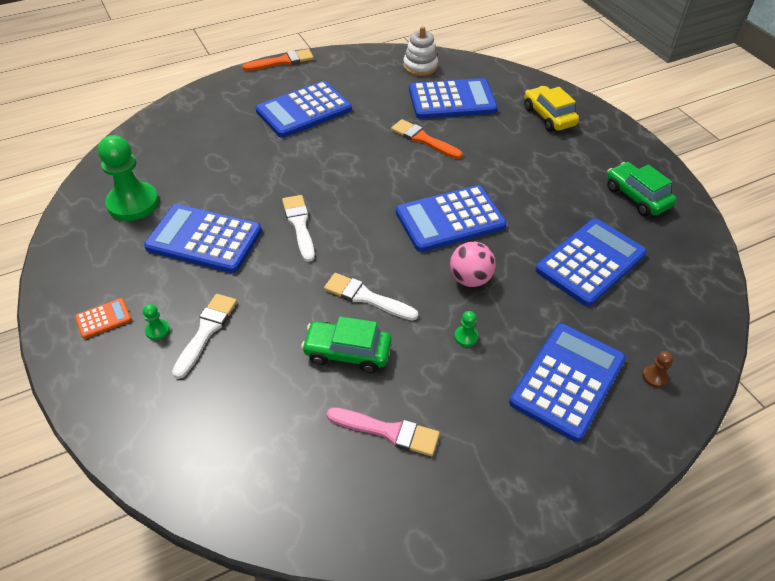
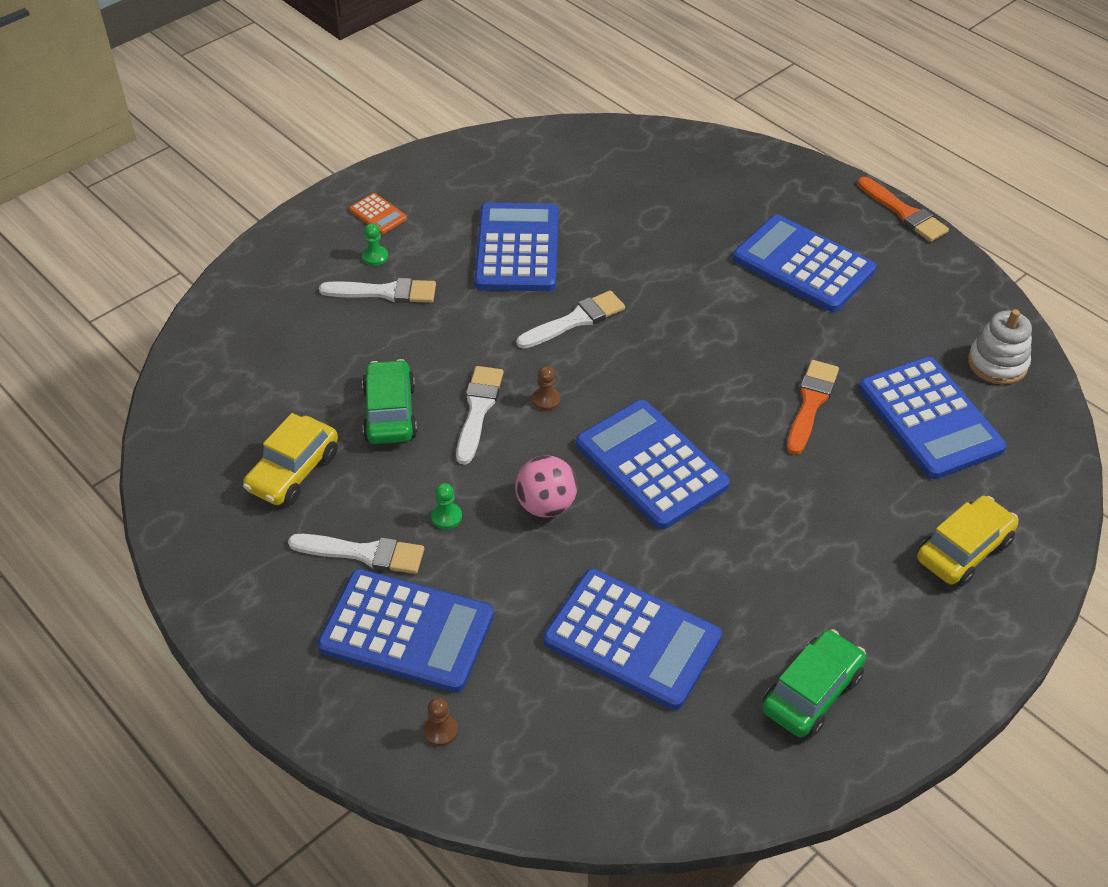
camera: 75 degrees right, 0 degrees up
(133, 203) = (550, 175): green pawn -> none
(371, 257) = (546, 400): none -> brown pawn
(388, 431) = (293, 471): pink brush -> yellow car
(489, 395) = (364, 553): none -> white brush

